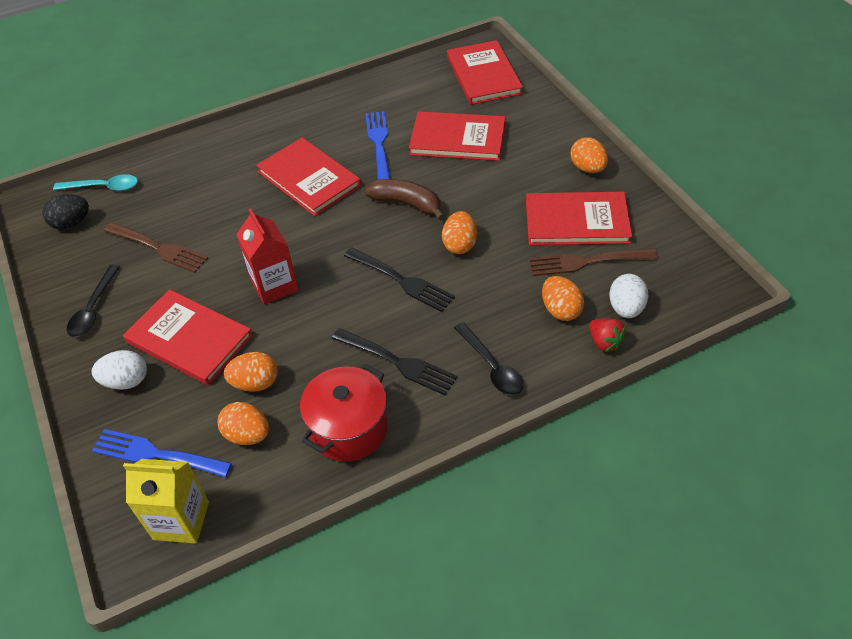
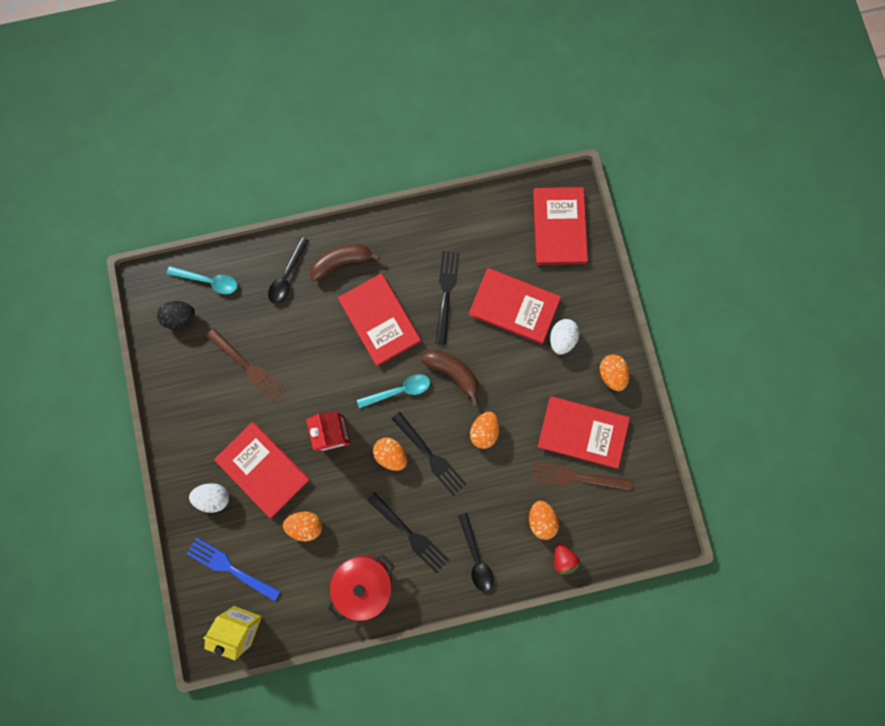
camera: 10 degrees right, 30 degrees up
(93, 309) = (194, 418): black spoon -> black spoon (287, 276)
(247, 435) = (294, 569): orange egg -> orange egg (391, 454)
(256, 144) = (342, 262): none -> brown banana
(347, 231) = (399, 390): none -> turquoise spoon
(379, 144) = (446, 293): blue fork -> black fork
(626, 308) = (589, 531): white egg -> white egg (561, 339)

